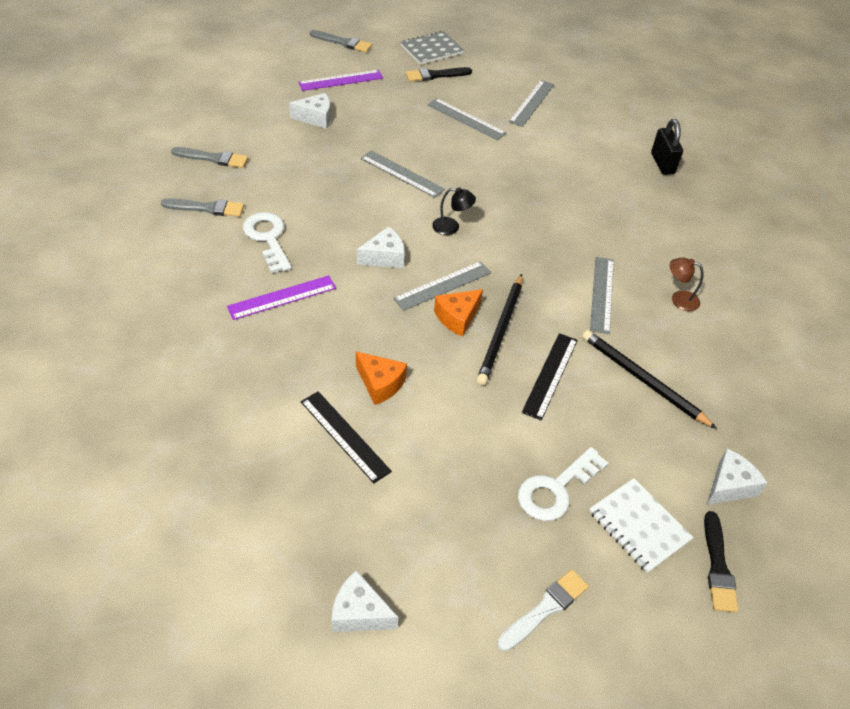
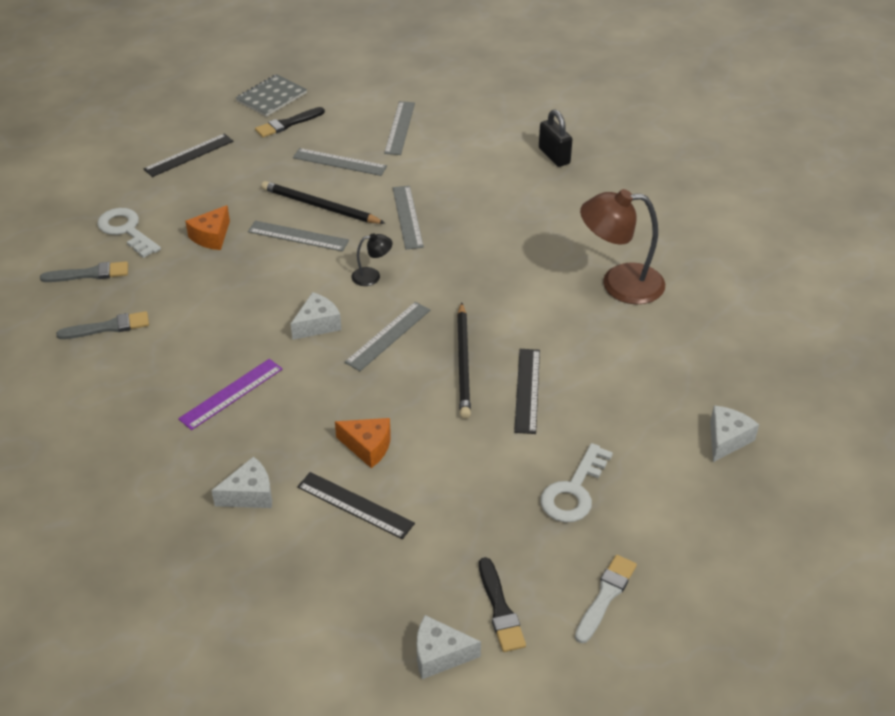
camera: 15 degrees left, 5 degrees down
(268, 238) = (188, 339): white key -> white key (126, 230)
(316, 118) = (180, 202): white cheese -> white cheese (250, 494)
(341, 80) = (189, 155): purple ruler -> black ruler
(343, 42) = (172, 113): grey brush -> none
(457, 317) = (416, 362): orange cheese -> orange cheese (211, 237)
(602, 294) = (545, 300): grey ruler -> grey ruler (407, 217)
(639, 526) = (661, 499): white notebook -> none
(643, 380) = (615, 369): black pencil -> black pencil (320, 206)
(679, 299) = (619, 284): brown lamp -> brown lamp, size x2.14
(718, 566) = (742, 511): black brush -> black brush (500, 609)

